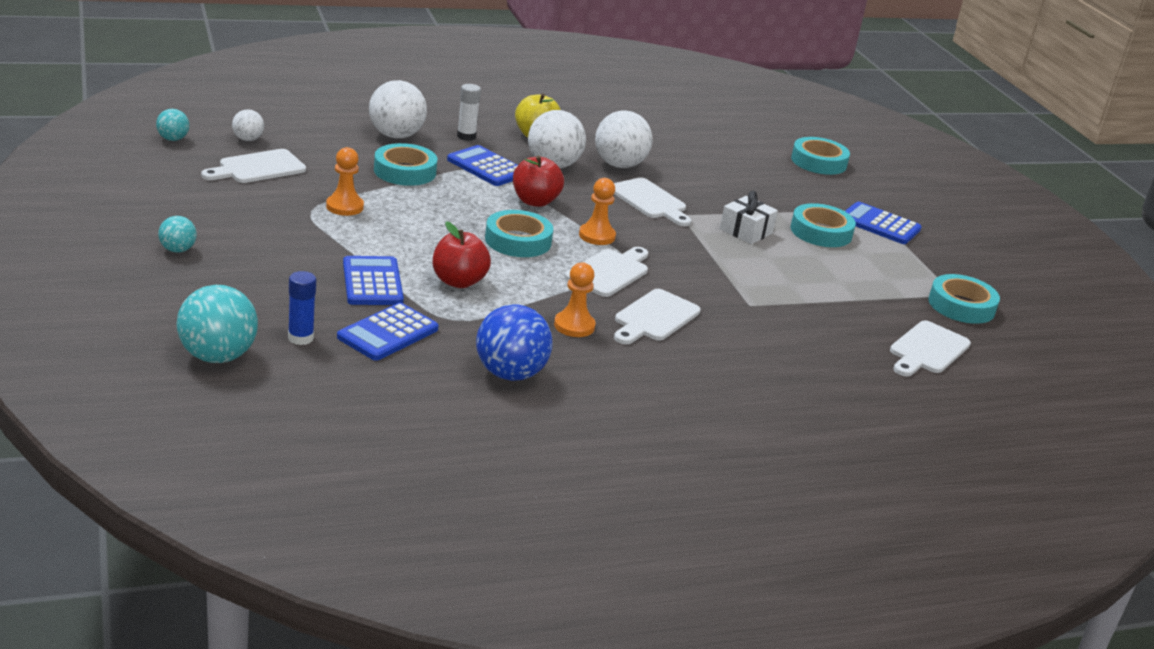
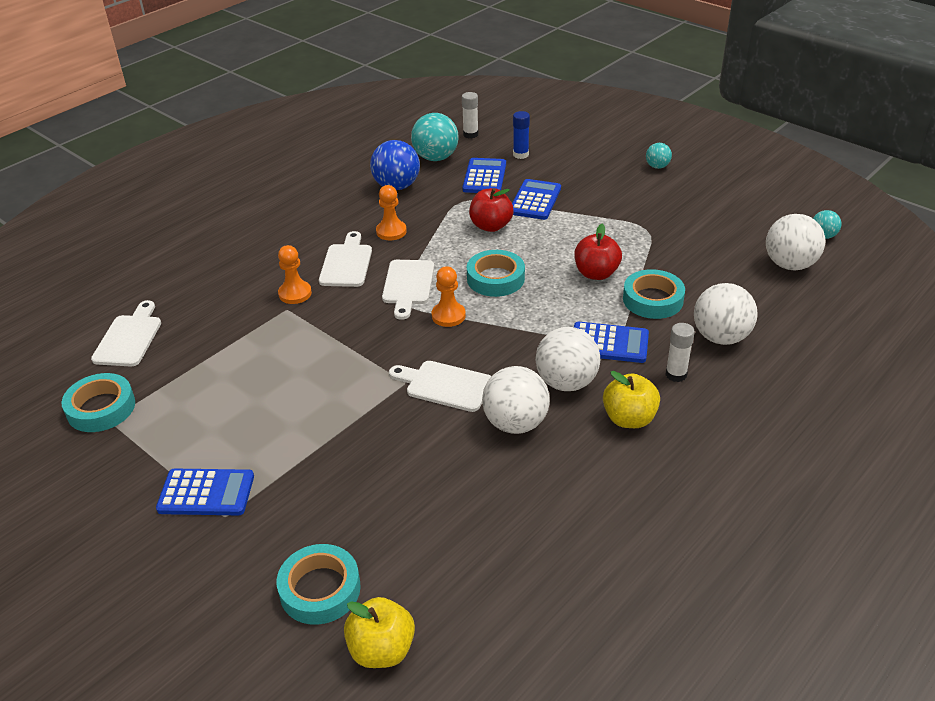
camera: 155 degrees right, 10 degrees up
(217, 356) = (541, 130): turquoise ball -> turquoise ball (436, 158)
(248, 139) = (789, 265): white ball -> white ball, size x1.89
(257, 168) = (734, 243): white cutting board -> none
(317, 399) = (470, 134): none -> white glue stick
(344, 207) = (634, 243): orange pawn -> orange pawn (295, 293)
(372, 282) = (535, 200): blue calculator -> blue calculator turned 120 degrees counterclockwise
(535, 201) = (529, 326): red apple -> red apple (596, 273)
(746, 231) = (335, 395): white gift -> none
(795, 134) = (382, 650): none -> yellow apple
(821, 232) = (264, 439): turquoise tape -> none

